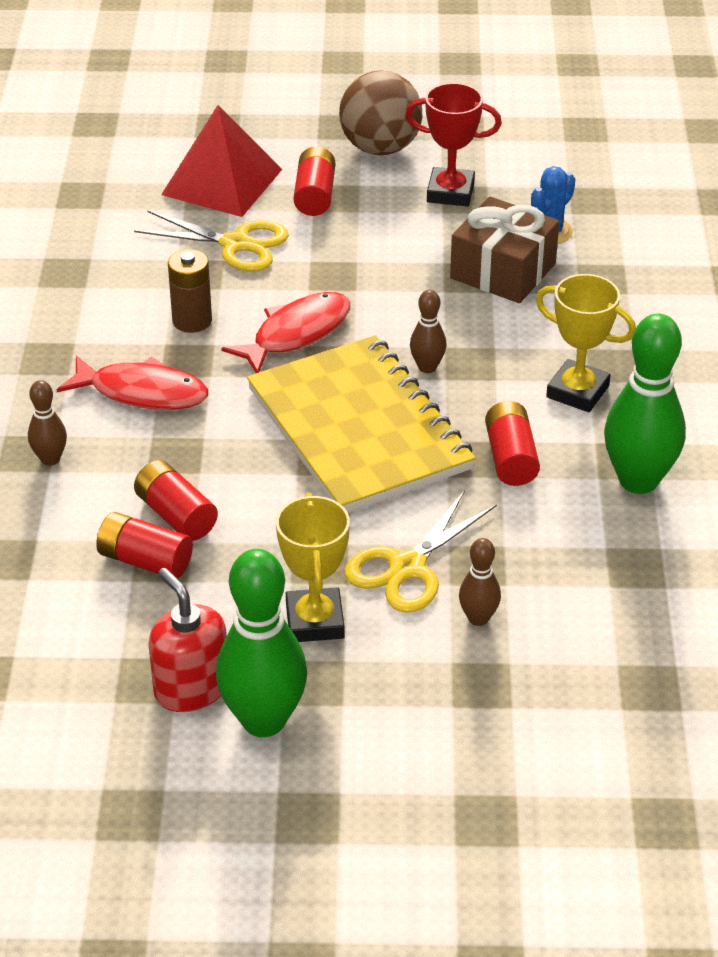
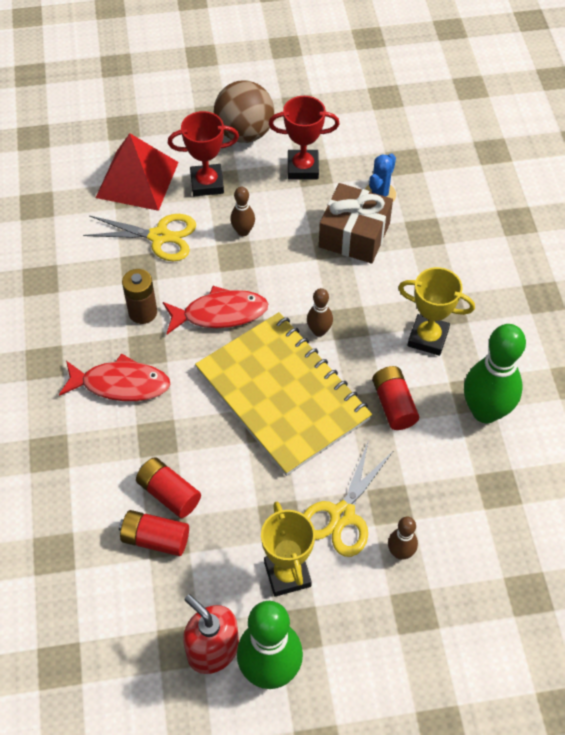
camera: 10 degrees left, 15 degrees up
(50, 459) = (67, 456): brown bowling pin -> brown bowling pin (243, 231)
(296, 334) = (220, 313): red fish -> red fish turned 45 degrees clockwise
(315, 195) = (207, 183): red battery -> red trophy

